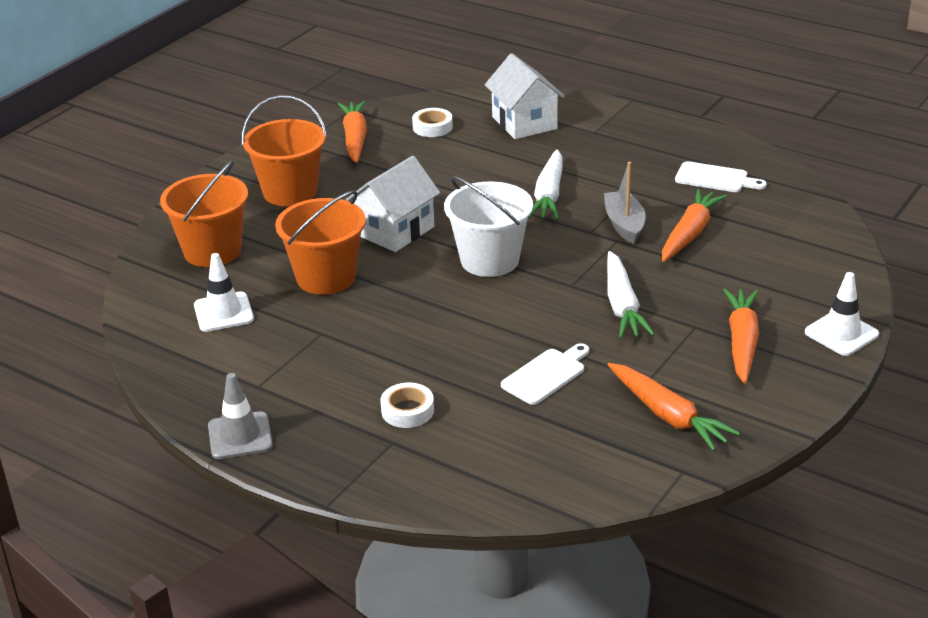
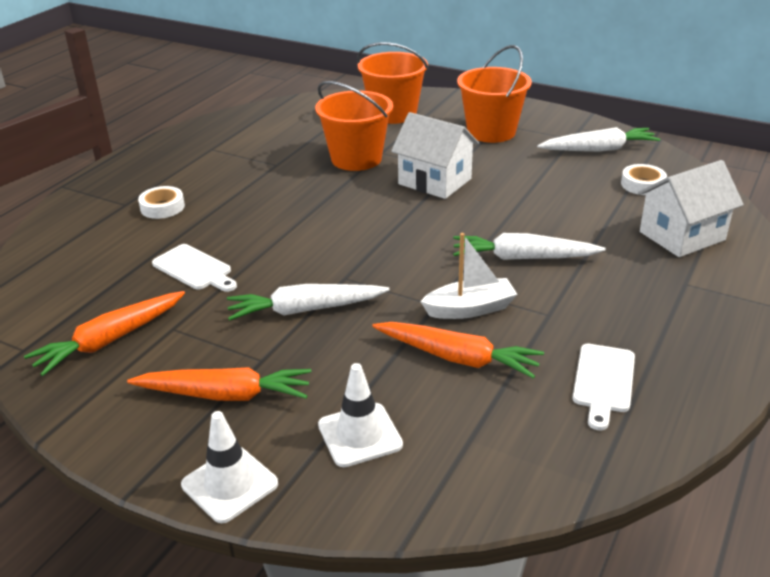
camera: 85 degrees right, 0 degrees up
(223, 312) = (308, 127): white traffic cone -> white traffic cone (360, 435)
(240, 436) = (153, 149): grey traffic cone -> none
(355, 139) = (599, 149): orange carrot -> white carrot
(490, 260) = (388, 230): white bucket -> none
(624, 224) = (470, 309): grey boat -> white boat

